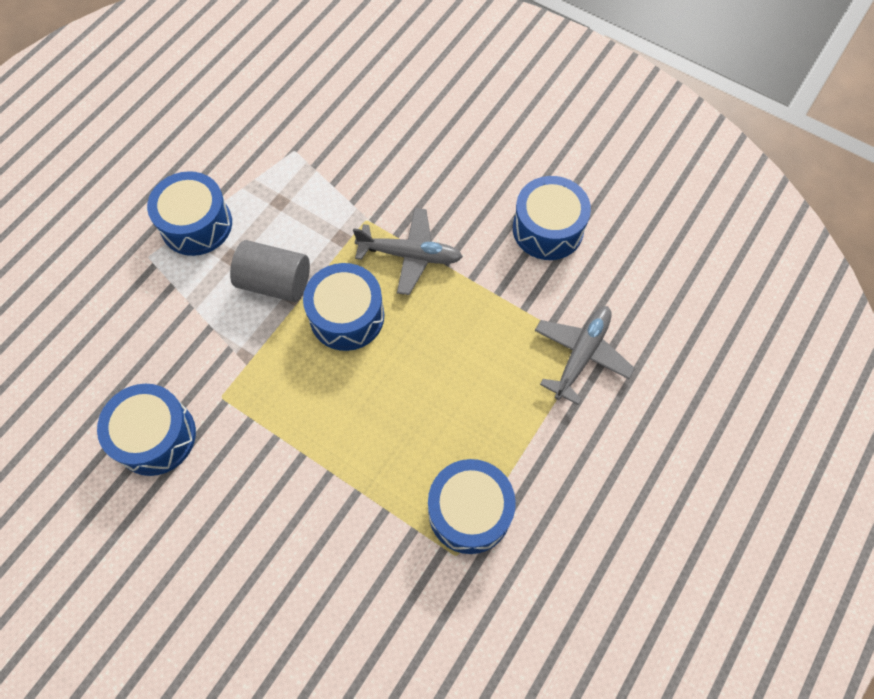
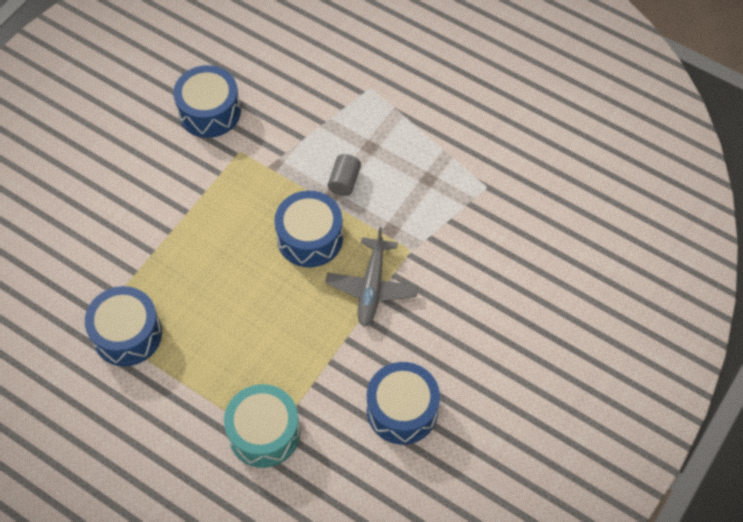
camera: 90 degrees right, 5 degrees down
(196, 224) = (403, 118): blue drum -> none
(275, 282) = (344, 181): grey cylinder -> grey cylinder, size x0.61
(581, 355) = (264, 433): grey plane -> turquoise drum

